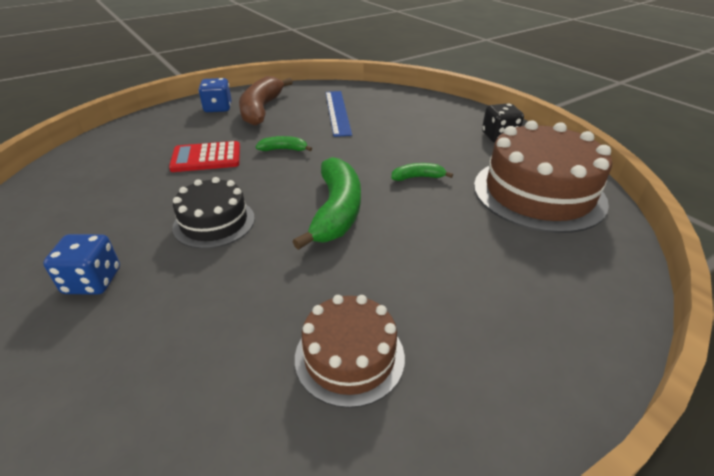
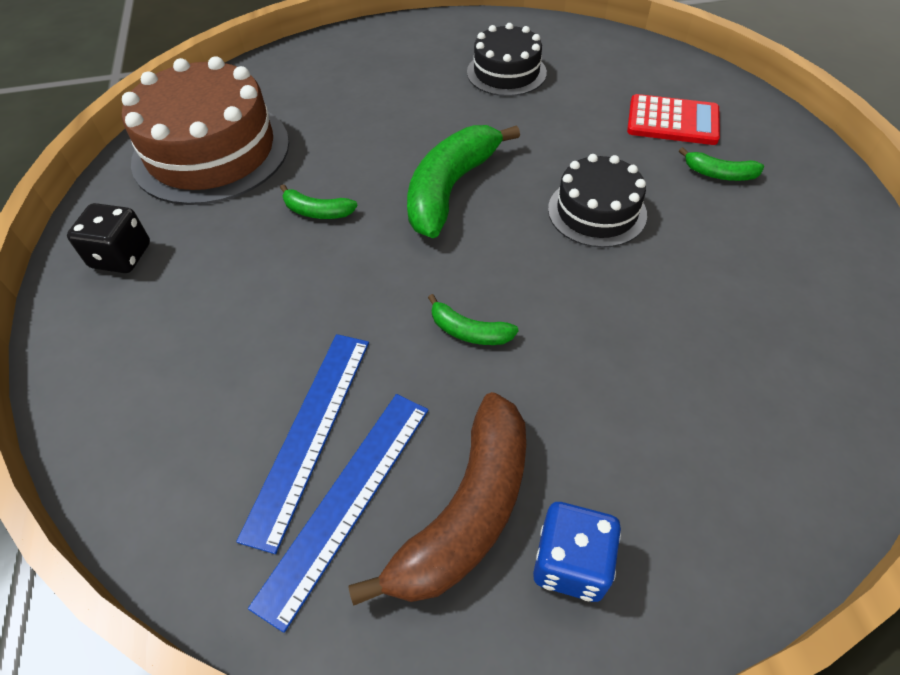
camera: 155 degrees left, 15 degrees up
(93, 281) = (719, 174): blue dice -> green banana
(206, 158) = (604, 349): red calculator -> red calculator (672, 121)
(309, 104) = (347, 501): none -> blue ruler
(349, 357) = (506, 72): brown cake -> black cake

